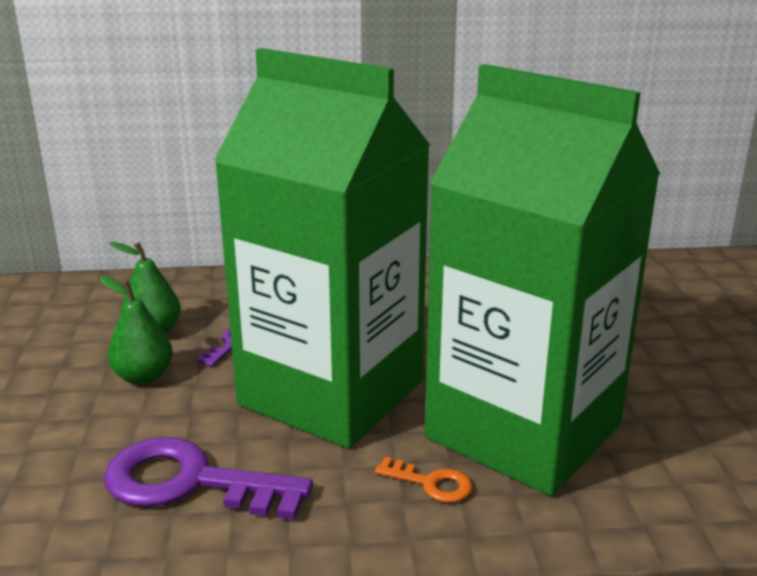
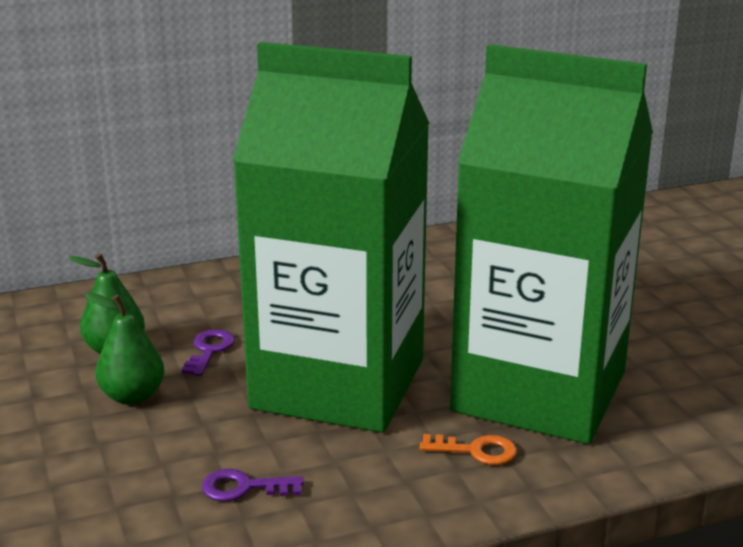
camera: 15 degrees left, 0 degrees up
(190, 482) = (244, 488): purple key -> purple key, size x0.47

